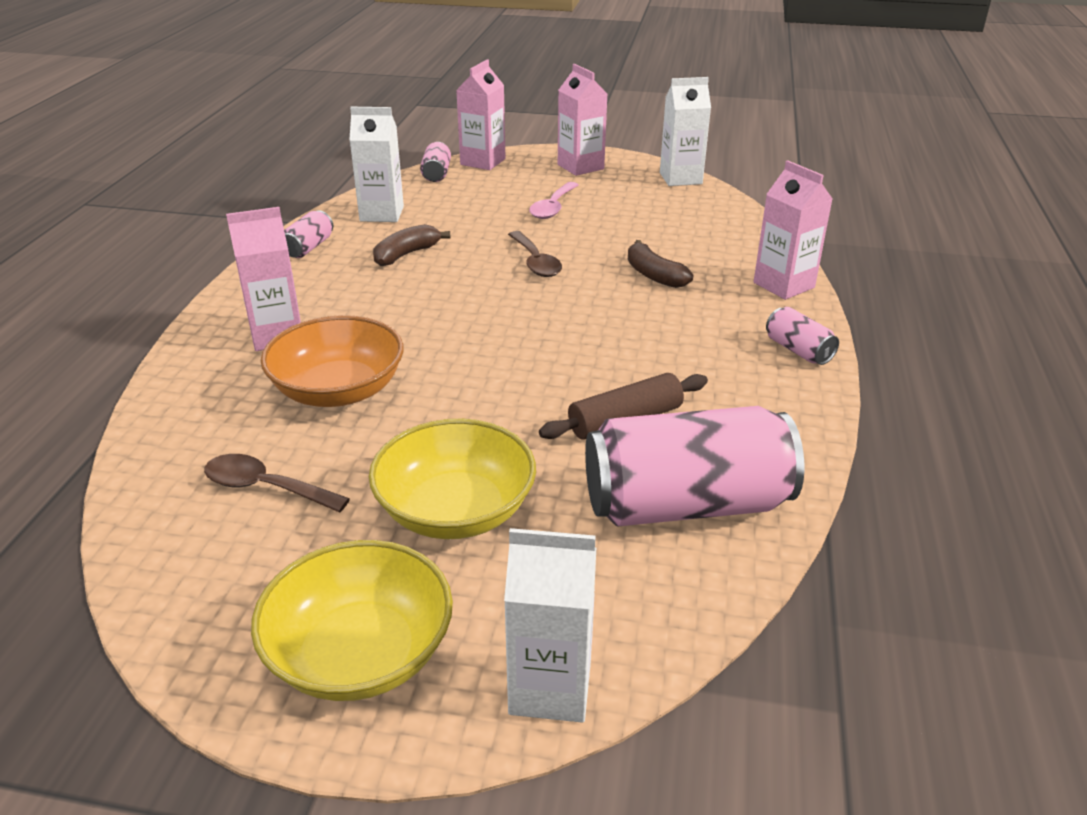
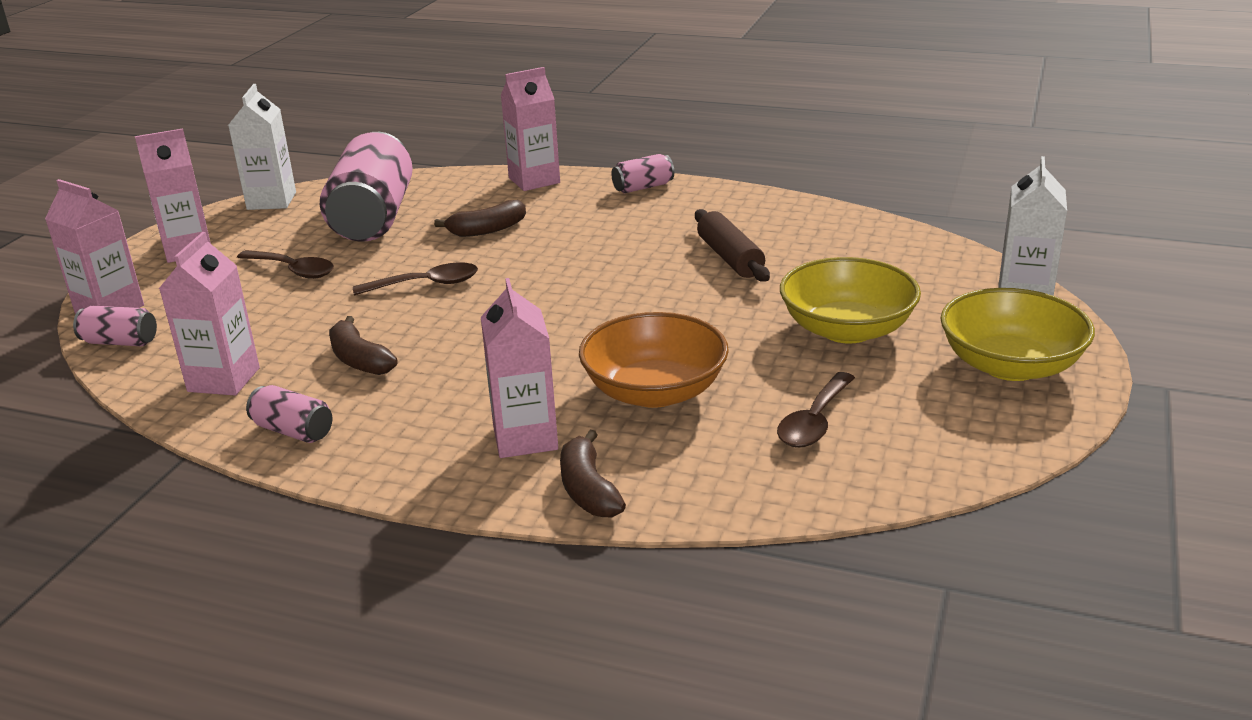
camera: 80 degrees left, 5 degrees down
(194, 370) = (588, 489): none -> brown banana
(382, 214) = (224, 380): white carton -> pink carton
(553, 207) = (293, 270): pink spoon -> brown spoon
(685, 504) = (838, 244): pink can -> pink can (373, 218)

